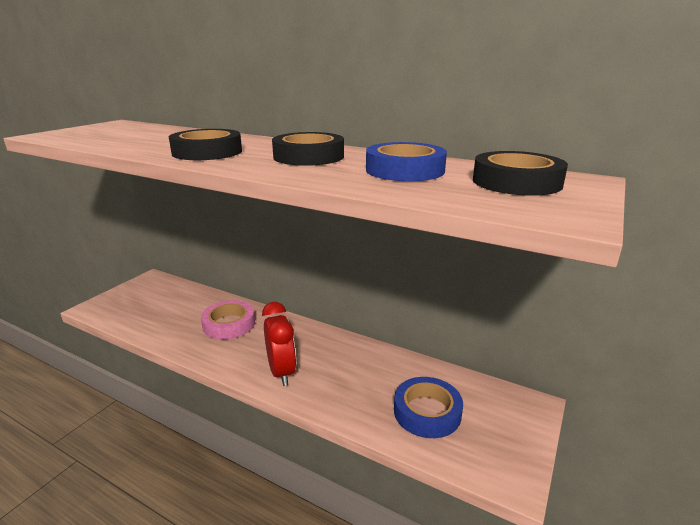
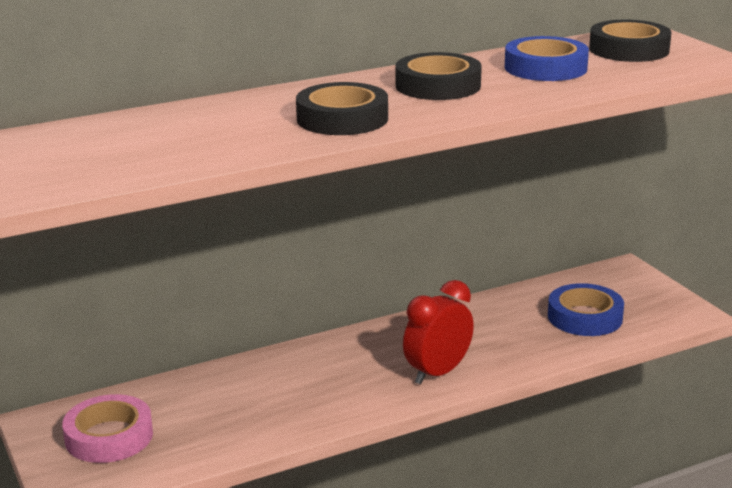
camera: 55 degrees left, 0 degrees up
(229, 324) = (286, 383): pink tape -> pink tape (109, 436)
(281, 372) = (437, 373): red clock -> red clock turned 60 degrees counterclockwise

